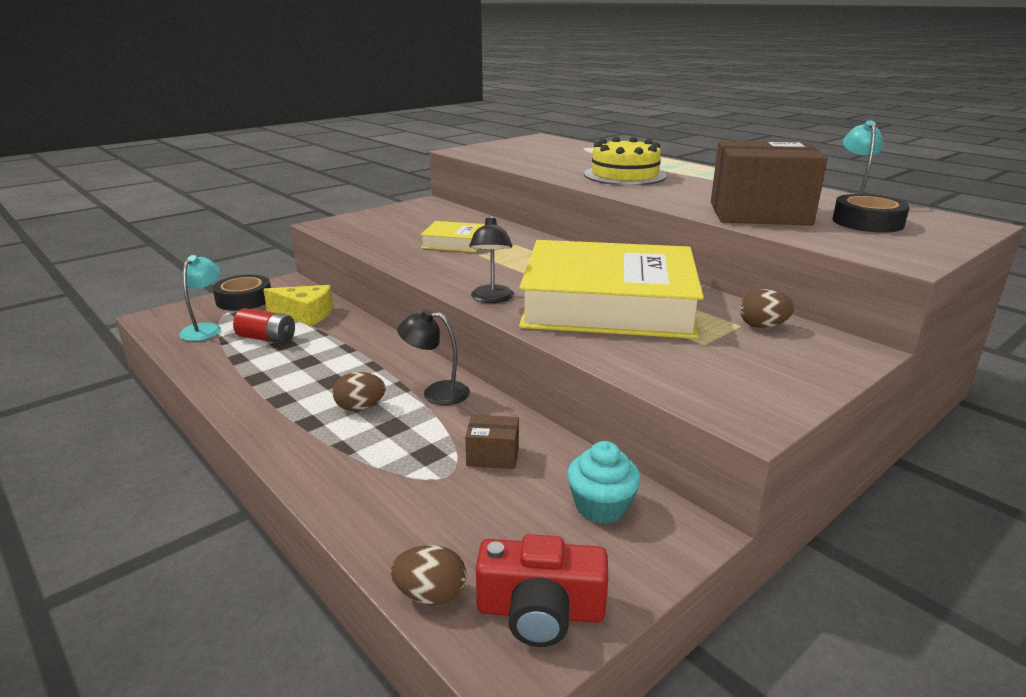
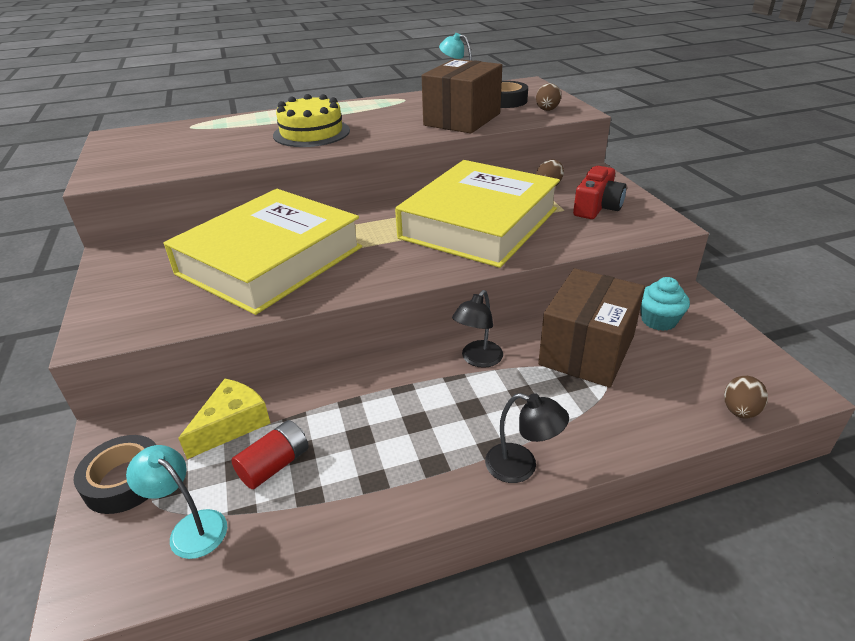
camera: 65 degrees left, 10 degrees up
(360, 408) = (480, 409): brown egg -> brown egg (547, 109)
(455, 242) = (270, 260): yellow book -> yellow book, size x2.35
(492, 299) = (432, 268): black lamp -> black lamp (521, 466)
(493, 456) = (586, 350): brown box -> brown box, size x2.32
(540, 611) = (755, 369): red camera -> red camera (597, 207)

